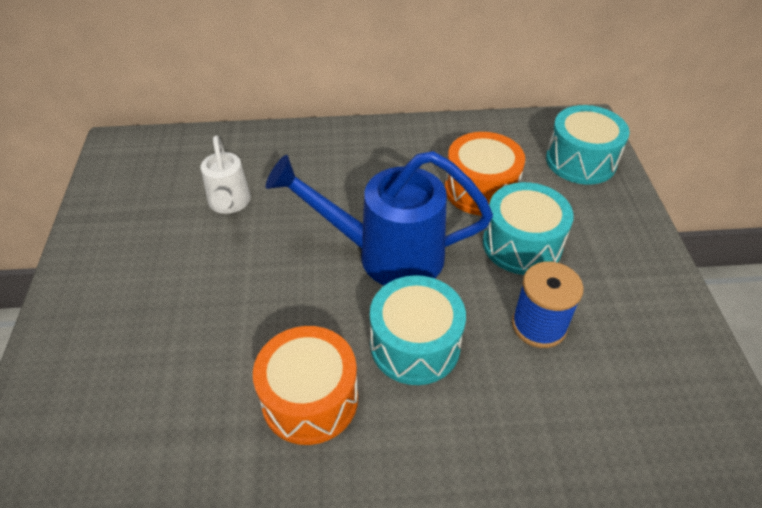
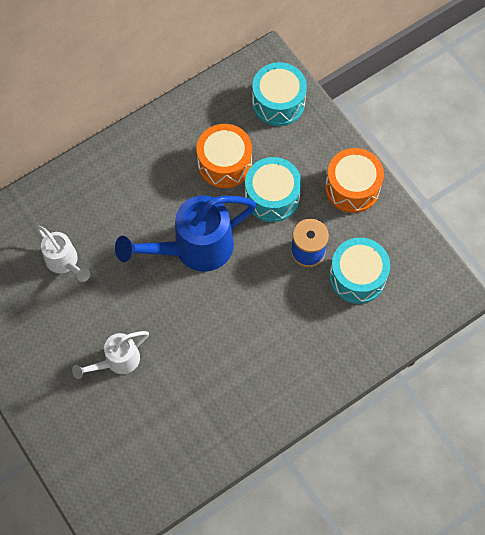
camera: 30 degrees left, 20 degrees up
(196, 333) = (117, 361): none -> white watering can
(310, 399) = (209, 363): orange drum -> orange drum (352, 187)
(415, 345) = (246, 301): turquoise drum -> turquoise drum (357, 277)

